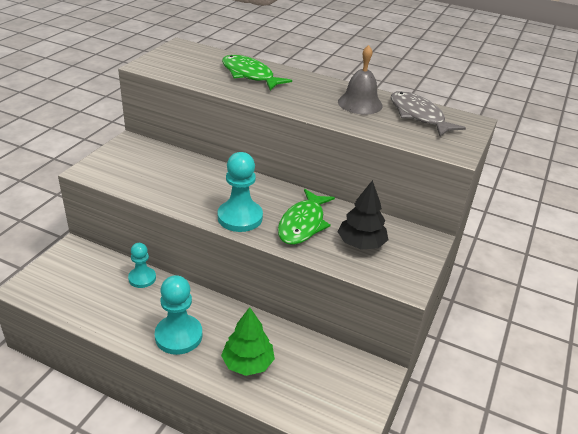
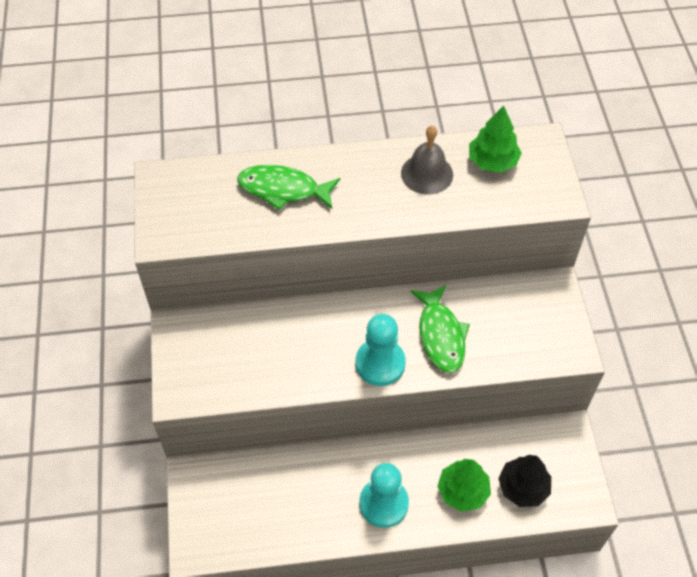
camera: 30 degrees left, 20 degrees up
(142, 278) = (294, 464): turquoise pawn -> none
(361, 244) = (506, 328): black tree -> black tree (523, 487)
(418, 116) = (492, 161): grey fish -> green tree

